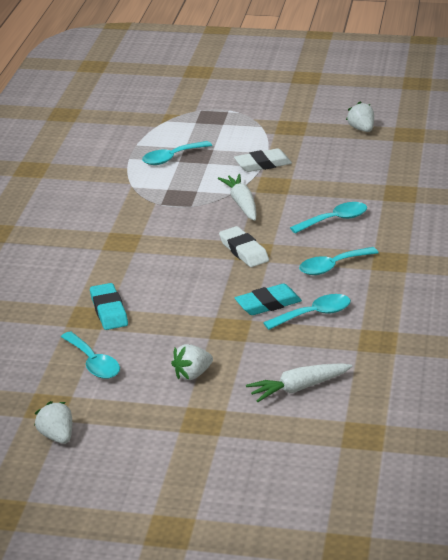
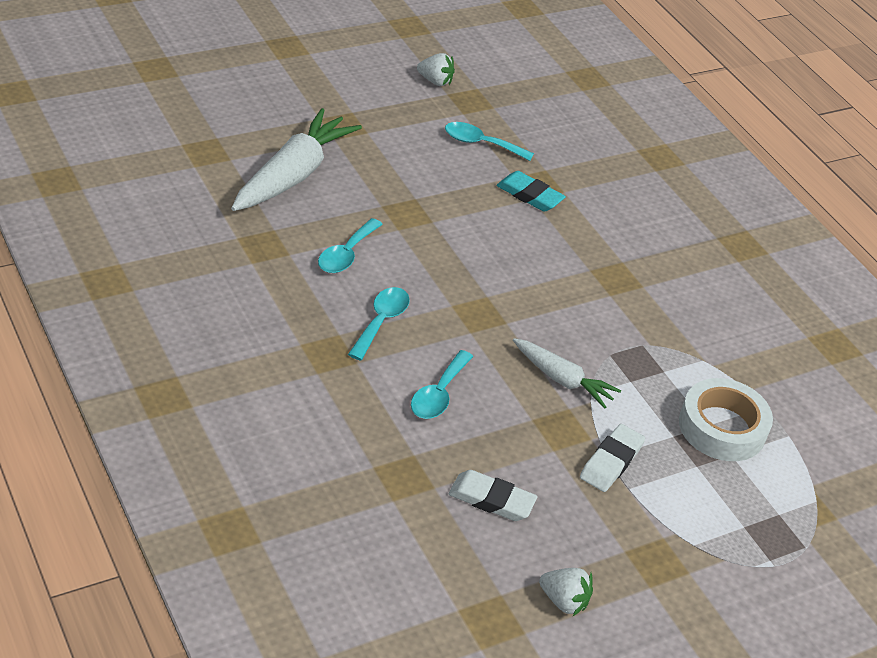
camera: 135 degrees right, 10 degrees up
(171, 158) = (722, 427): turquoise spoon -> white tape
(192, 374) = (392, 159): white strawberry -> none
(243, 251) = (488, 309): white eraser -> white eraser (491, 500)
(268, 304) = (400, 251): turquoise eraser -> none
(298, 388) = (293, 175): white carrot -> white carrot, size x1.76

